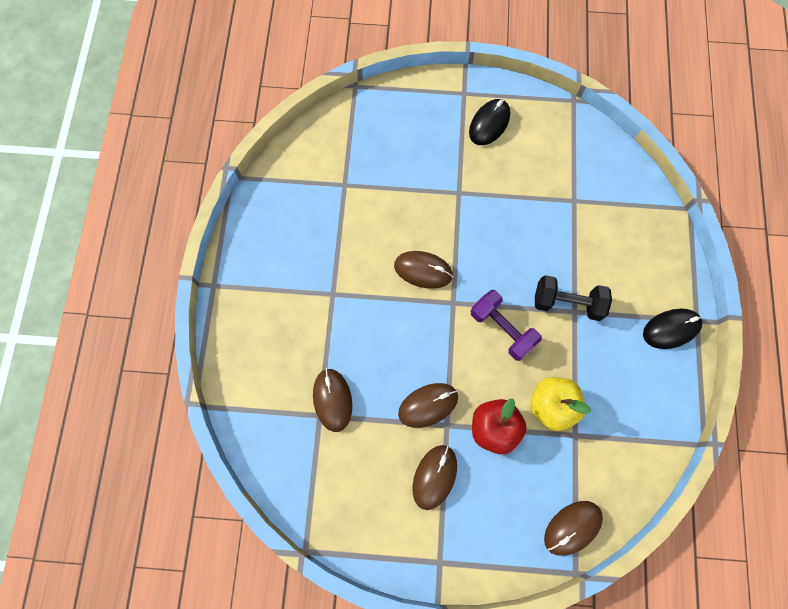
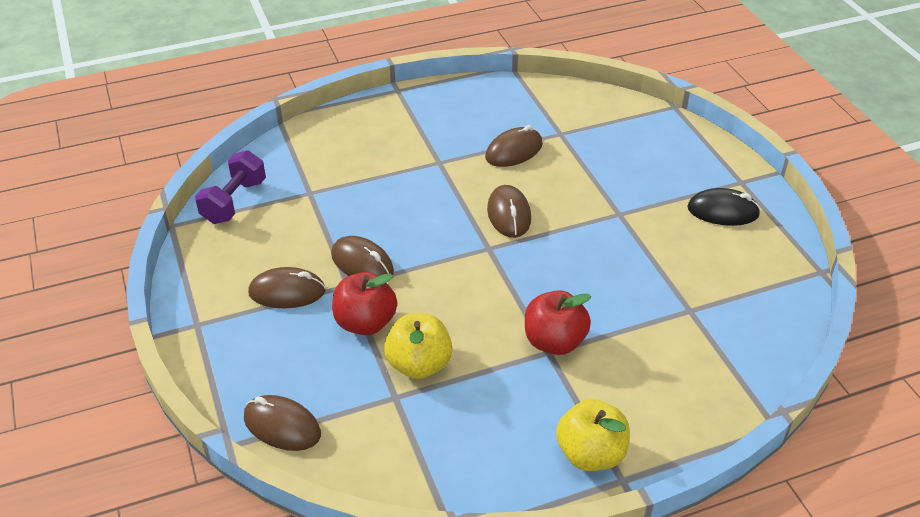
camera: 65 degrees right, 30 degrees down
(332, 400) = (330, 195): brown mouse -> brown mouse (514, 151)
(502, 329) = (484, 295): purple dumbbell -> purple dumbbell (234, 201)
(567, 303) = (554, 342): black dumbbell -> red apple
(671, 329) = (590, 454): black mouse -> yellow apple

